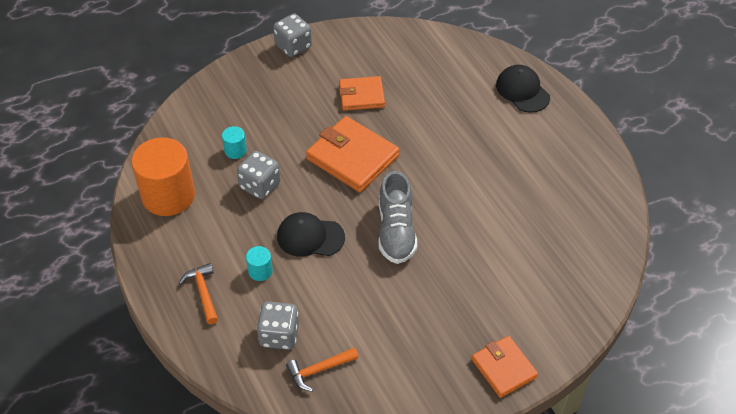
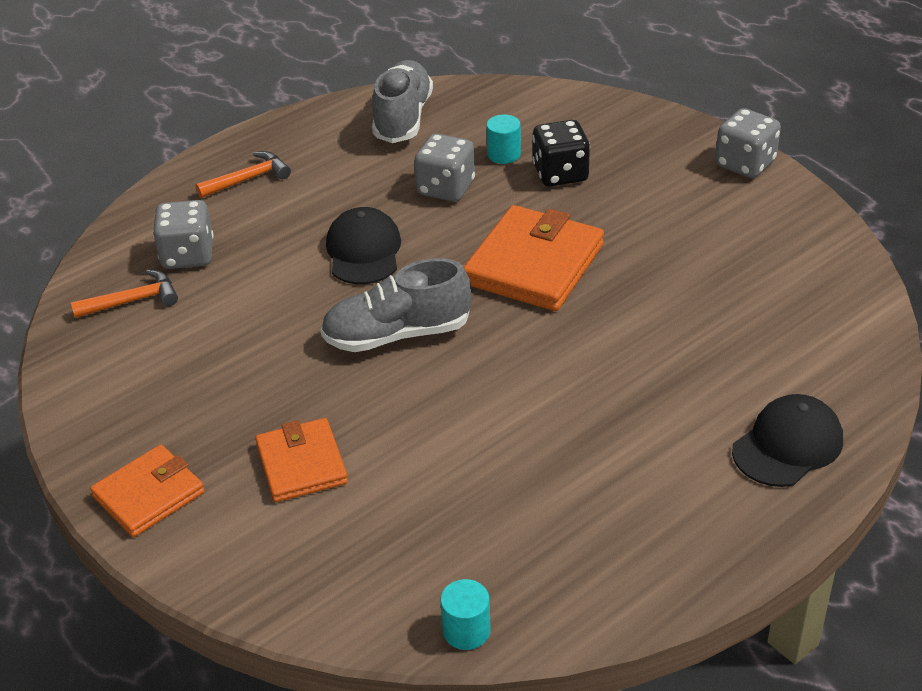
camera: 80 degrees right, 10 degrees down
(168, 195) = (403, 118): orange cylinder -> grey shoe
(260, 271) = (293, 218): turquoise cylinder -> turquoise cylinder (466, 630)
(268, 128) = (560, 174): none -> black dice
(318, 370) = (133, 301): orange hammer -> orange hammer turned 105 degrees clockwise
(361, 96) = (672, 251): orange wallet -> orange wallet (301, 464)

